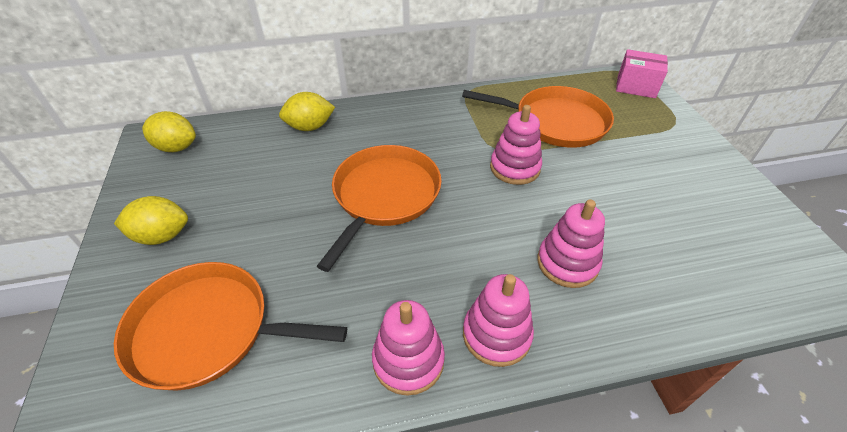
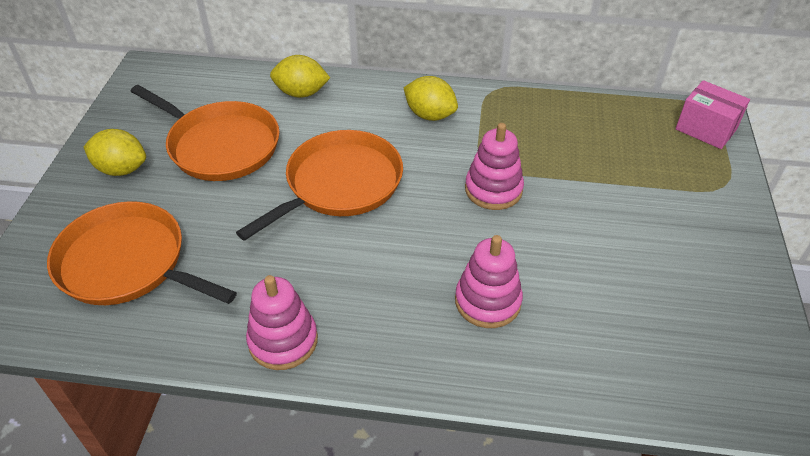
camera: 20 degrees right, 0 degrees up
(176, 147) = (166, 85): yellow lemon -> yellow lemon (430, 115)
(496, 334) = (375, 344): pink stacking toy -> none
(555, 122) = (574, 149): orange pan -> orange pan (220, 145)

